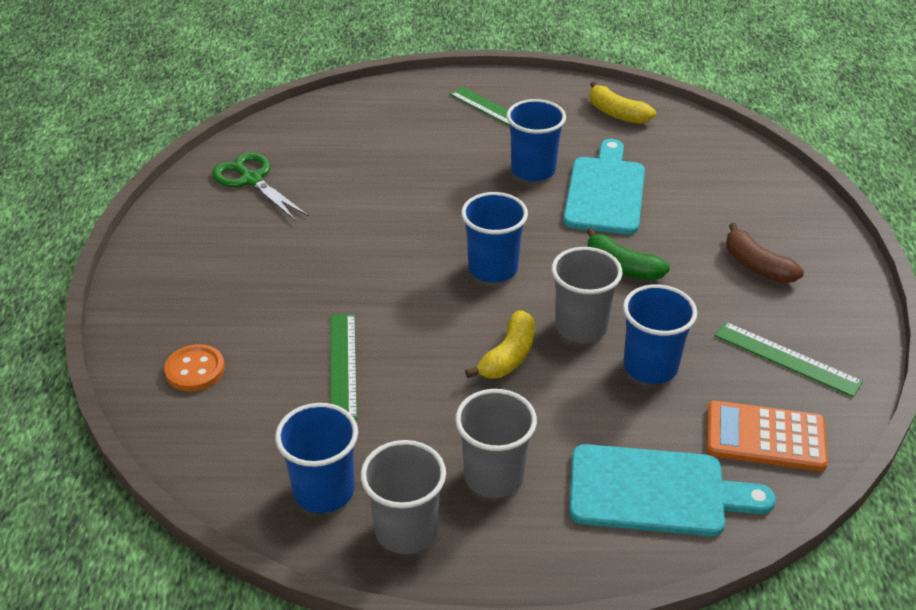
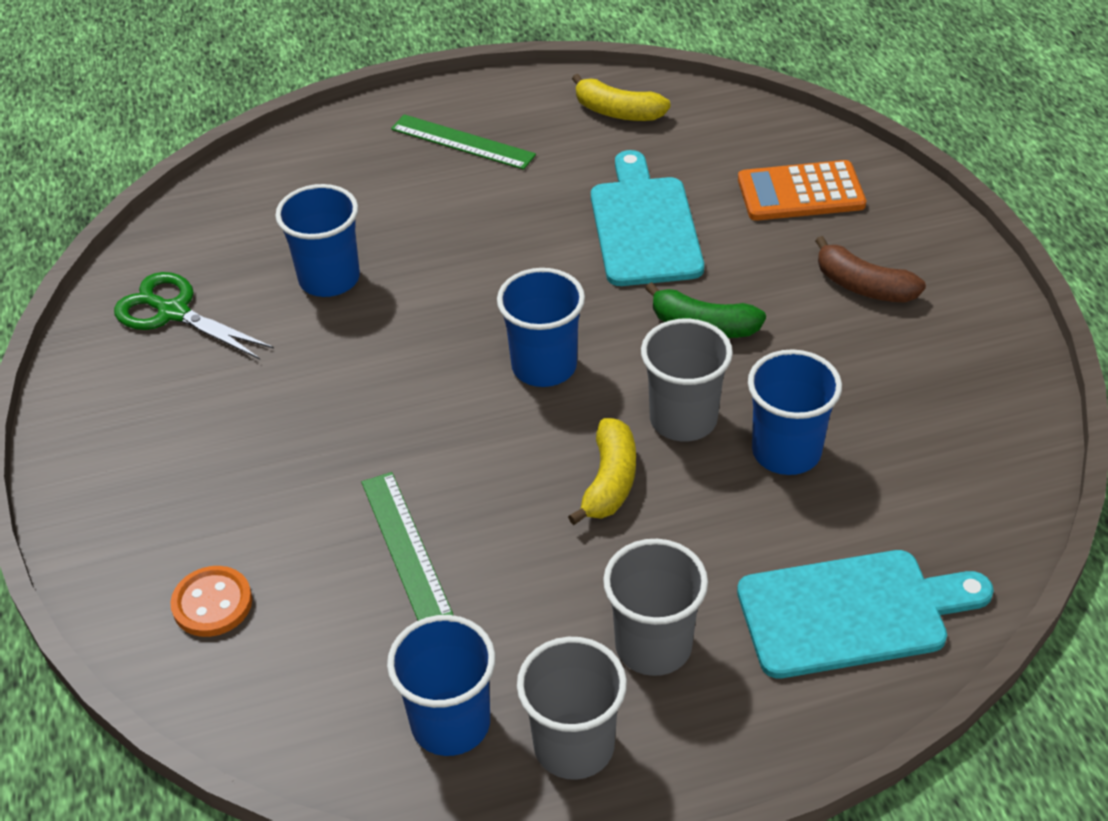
camera: 15 degrees left, 5 degrees up
(533, 170) = (542, 216): blue cup -> blue cup (329, 279)
(765, 437) = (951, 509): orange calculator -> orange calculator (800, 193)
(786, 358) = (940, 401): green ruler -> none

